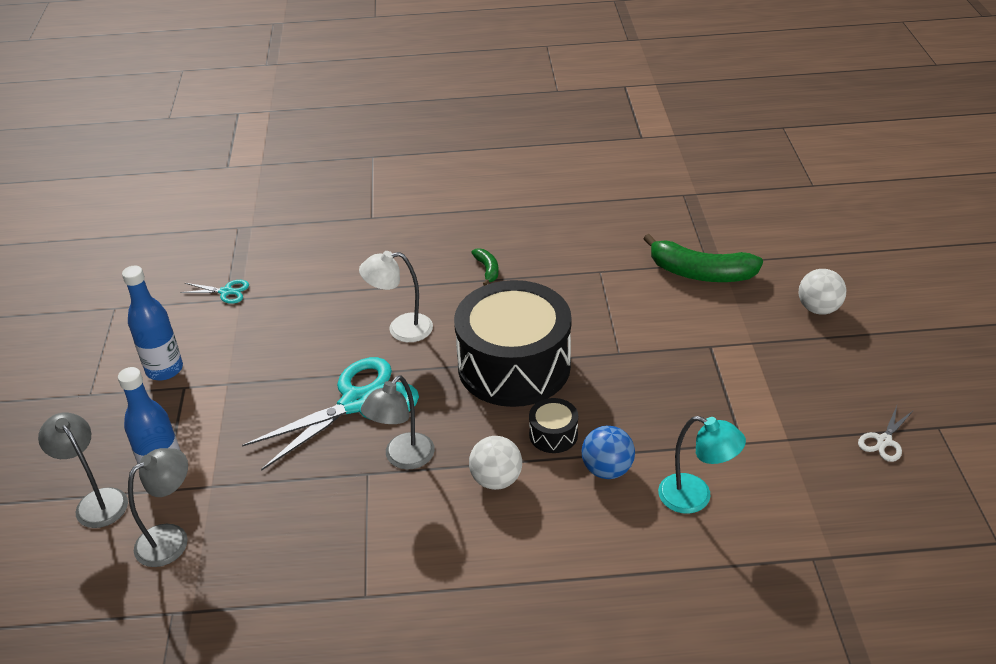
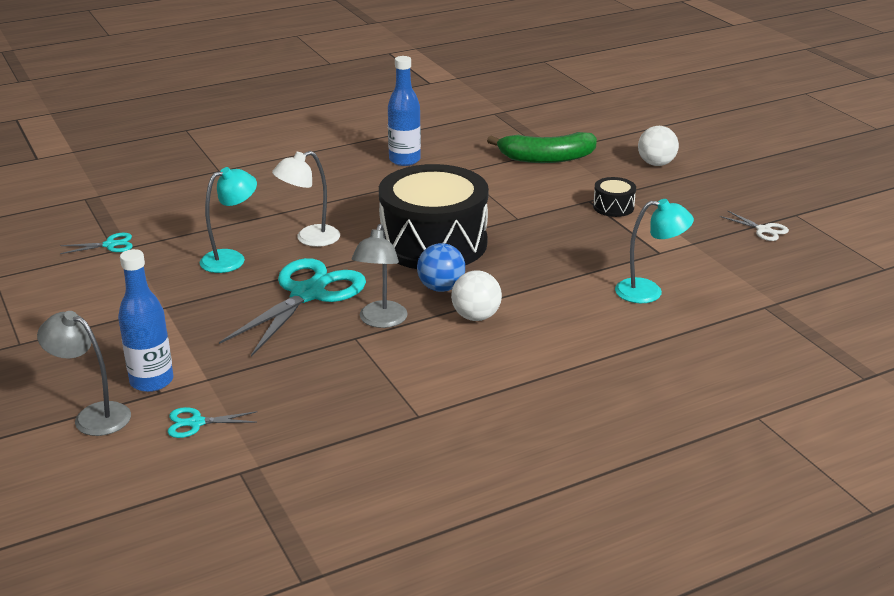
camera: 25 degrees left, 10 degrees down
(164, 369) = (89, 310): blue bottle -> blue bottle (404, 160)
(171, 538) = (196, 423): grey lamp -> turquoise scissors
(317, 337) = (231, 259): none -> turquoise lamp
(487, 270) = (359, 187): green banana -> none
(553, 434) = (502, 279): black drum -> black drum (613, 207)
(607, 469) = (565, 290): blue ball -> blue ball (441, 288)
(884, 441) = (763, 230): white scissors -> white scissors turned 60 degrees counterclockwise

